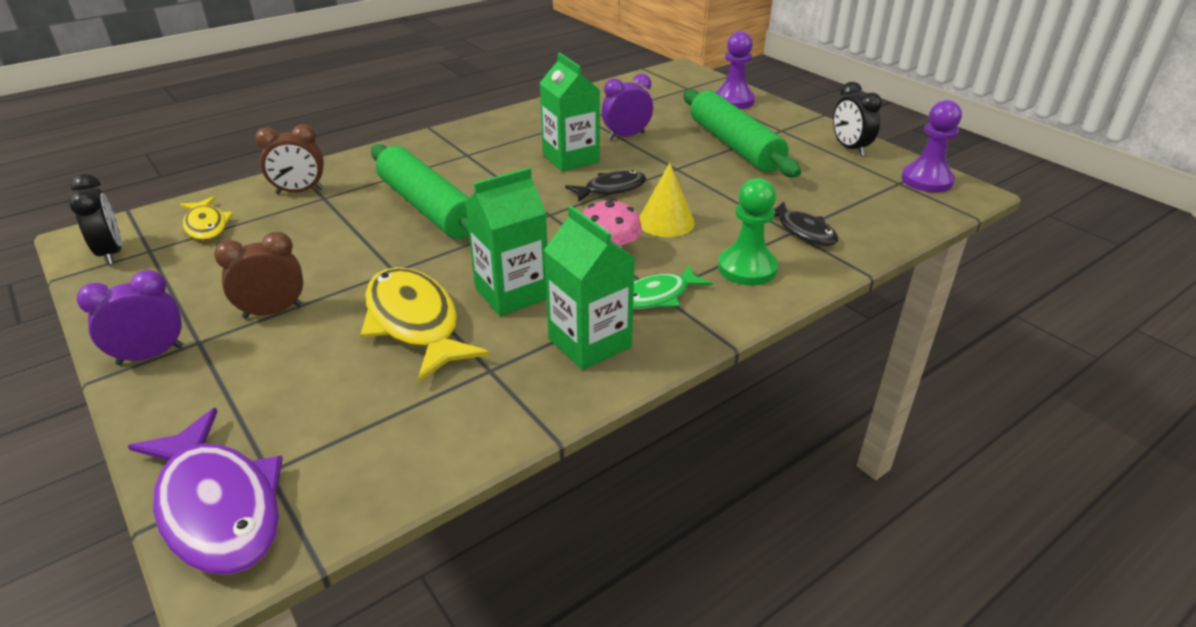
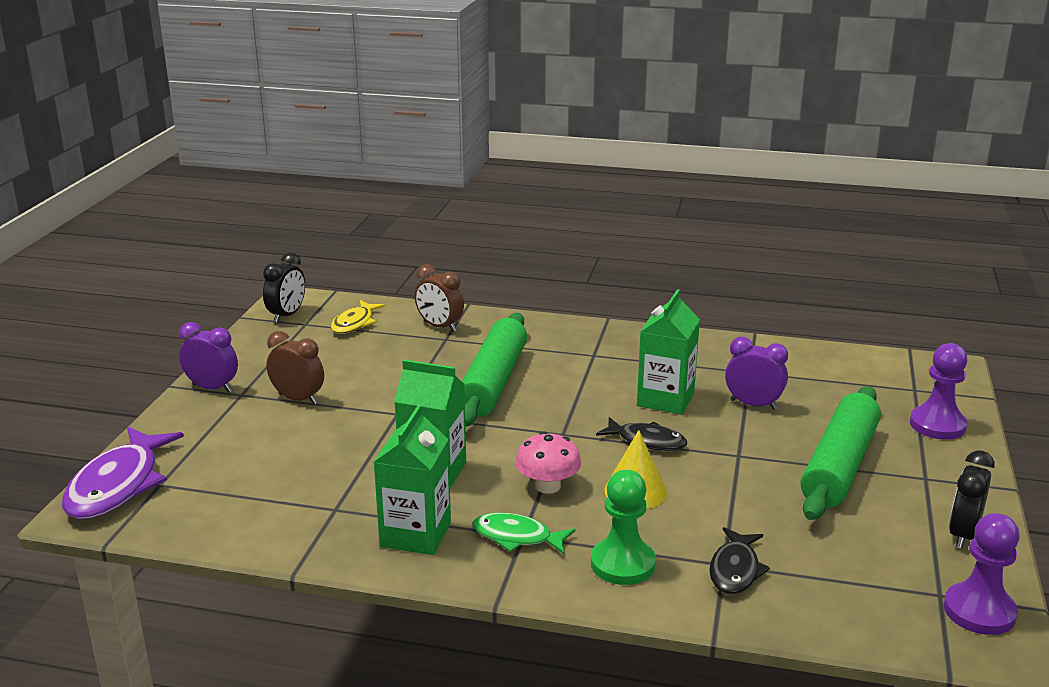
camera: 50 degrees right, 10 degrees down
(414, 323) = (349, 453): yellow fish -> none

